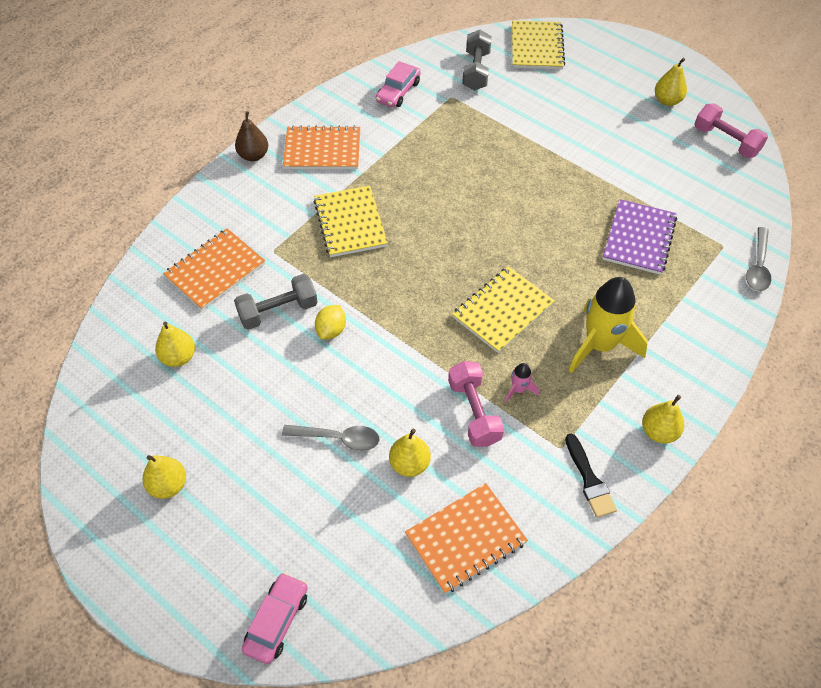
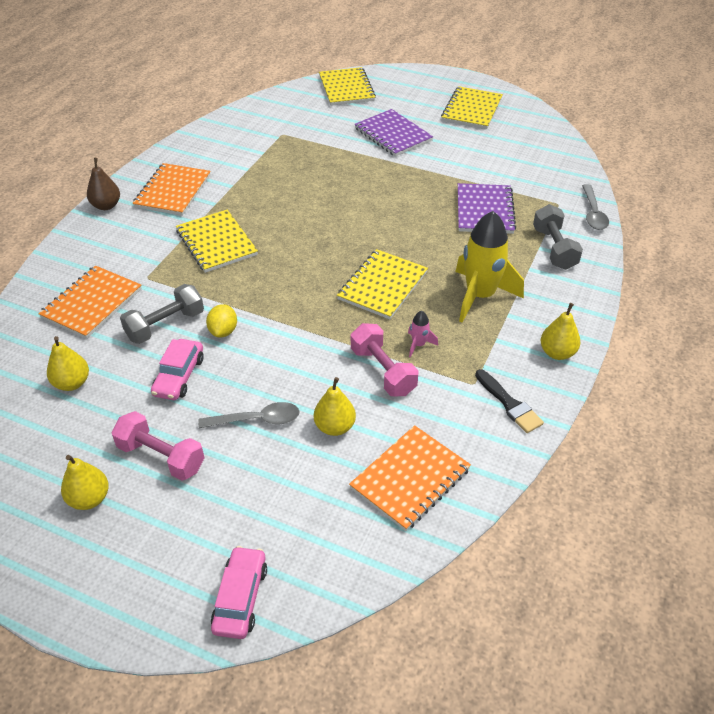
camera: 15 degrees left, 10 degrees down
(322, 150) = (173, 191): orange notebook -> orange notebook turned 60 degrees counterclockwise
(398, 92) = (232, 137): pink car -> pink car (179, 376)
(476, 71) = (298, 112): grey dumbbell -> grey dumbbell (554, 248)
(569, 119) = (393, 135): none -> purple notebook
(667, 101) = (472, 110): yellow pear -> yellow notebook
(726, 141) = (531, 130): pink dumbbell -> pink dumbbell (161, 457)

